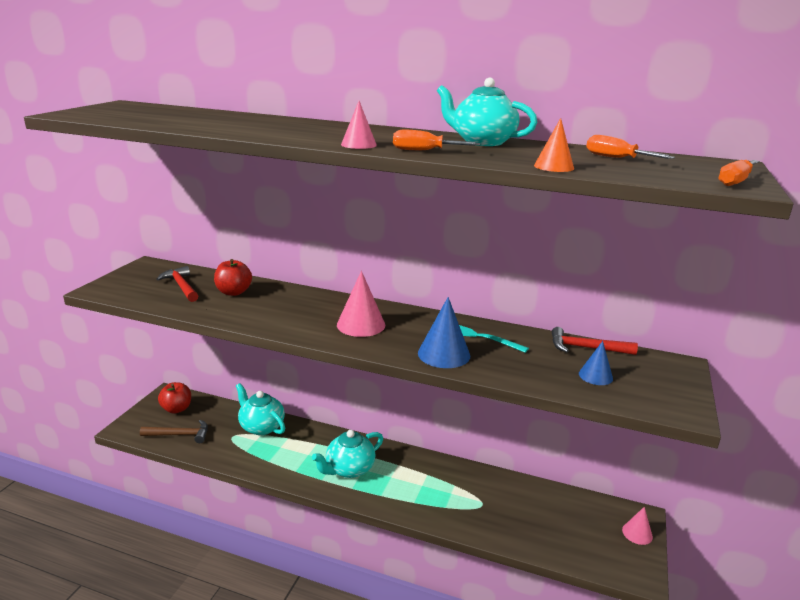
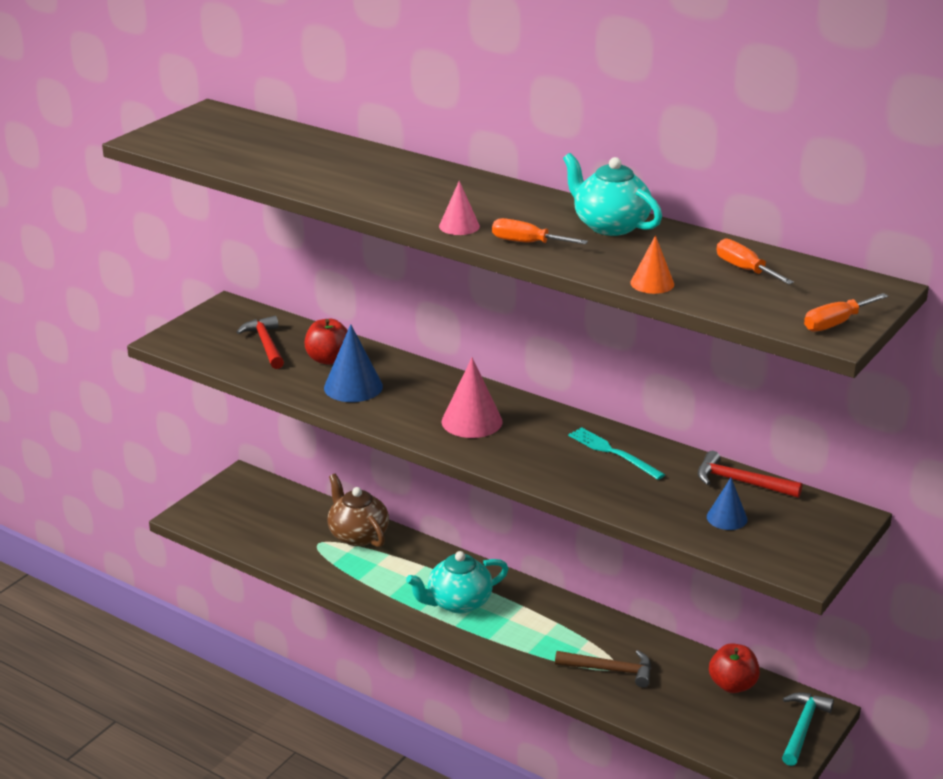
camera: 15 degrees right, 5 degrees up
(177, 409) = (252, 498): red apple -> red apple (732, 685)
(180, 435) = (253, 533): brown hammer -> brown hammer (610, 670)
(261, 426) = (358, 535): turquoise teapot -> brown teapot
(444, 354) = (556, 471): blue cone -> blue cone (353, 387)
(637, 533) = (802, 727): pink cone -> turquoise hammer

